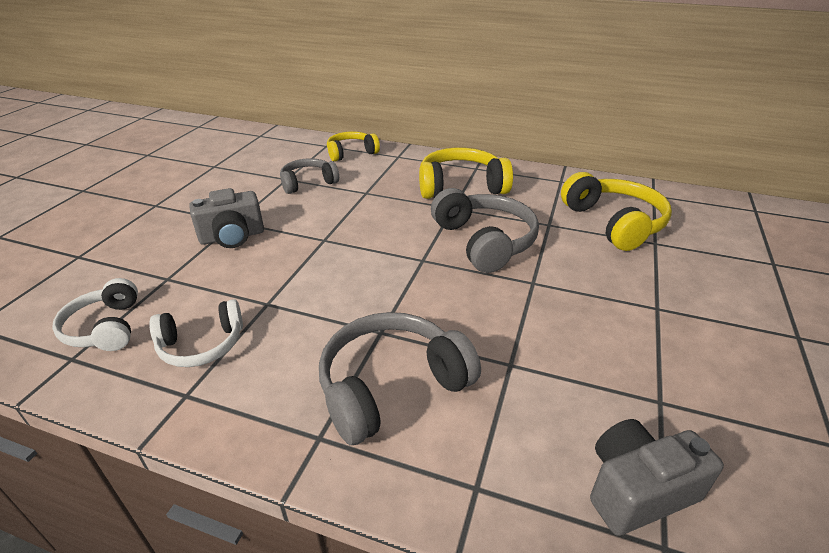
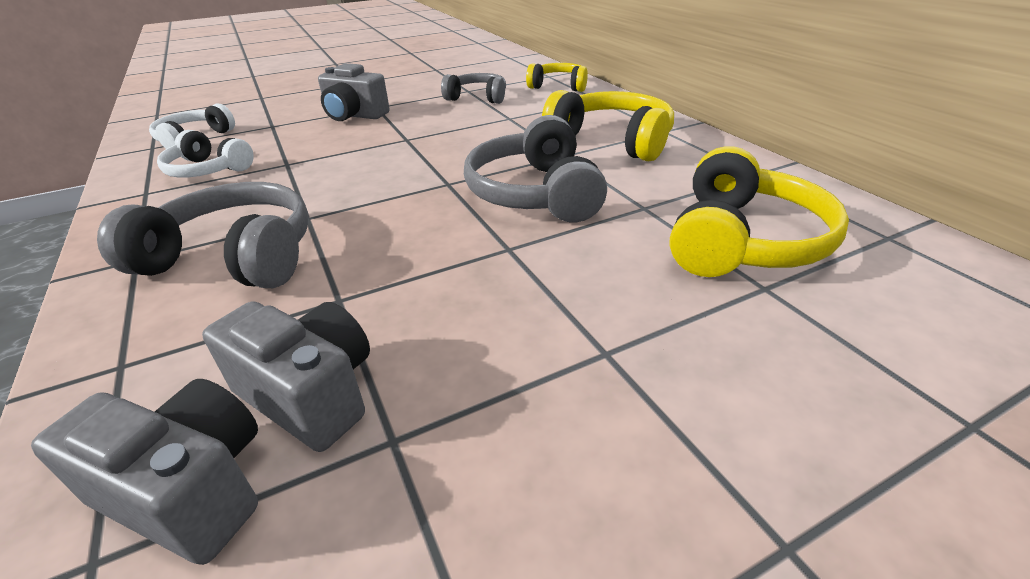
camera: 45 degrees right, 0 degrees up
(484, 241) = (535, 193): grey headphones -> grey headphones turned 150 degrees clockwise
(596, 414) = (310, 394): none -> grey camera

